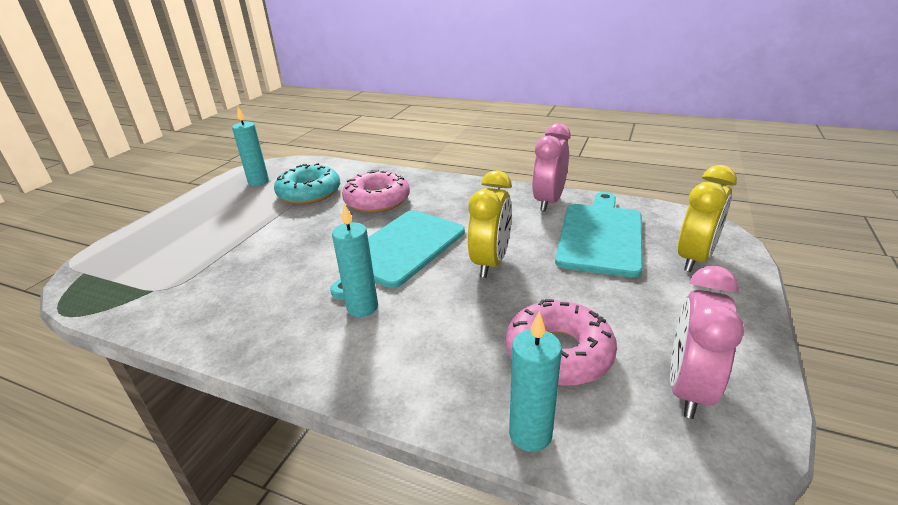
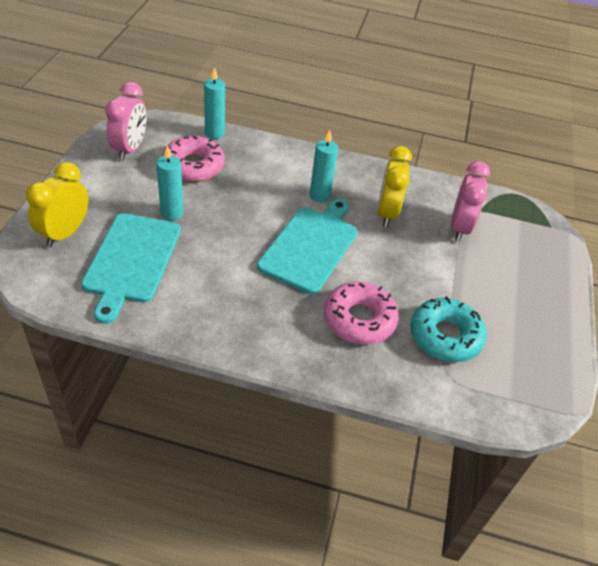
camera: 165 degrees right, 15 degrees up
(258, 182) = (525, 362): turquoise candle -> turquoise candle (172, 213)
(490, 263) = (233, 231): yellow clock -> yellow clock (387, 213)
(548, 201) = (168, 314): pink clock -> pink clock (459, 228)

